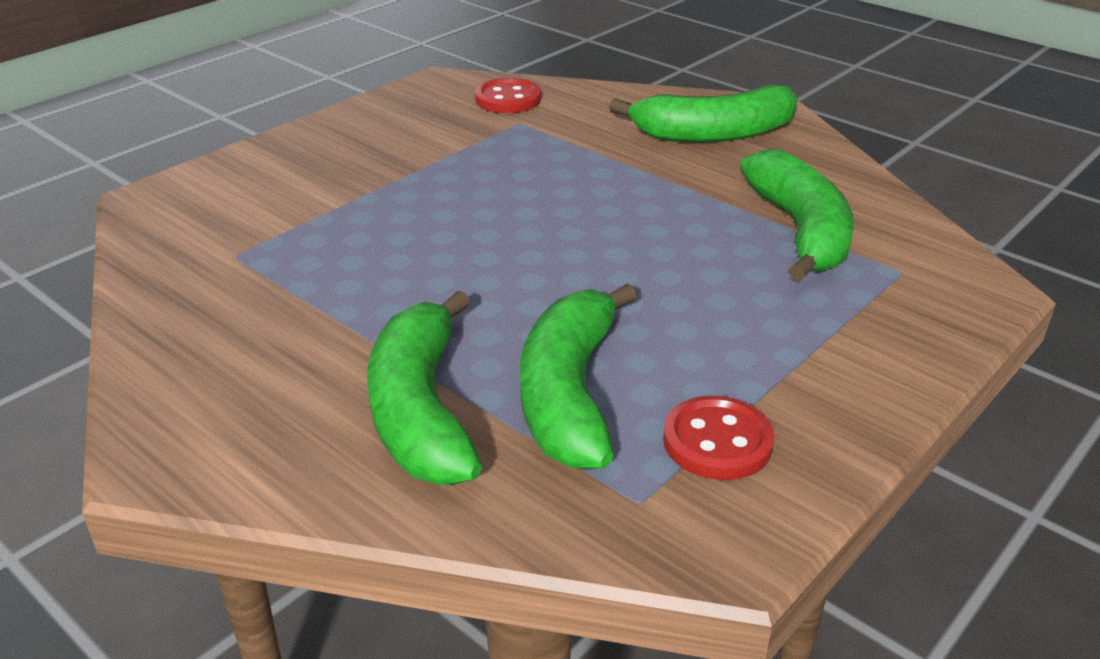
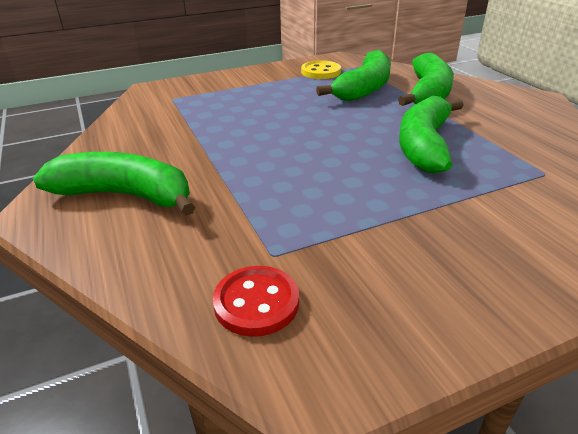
camera: 155 degrees left, 0 degrees up
(717, 441) = (321, 72): red button -> yellow button
(800, 231) = (185, 121): green banana -> green banana (424, 145)

